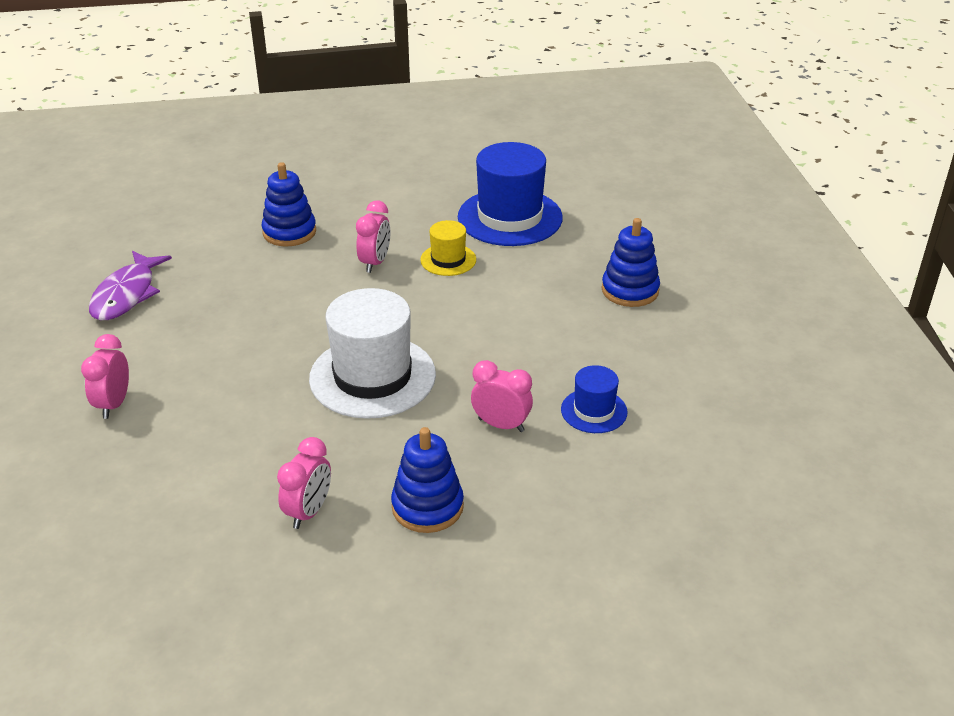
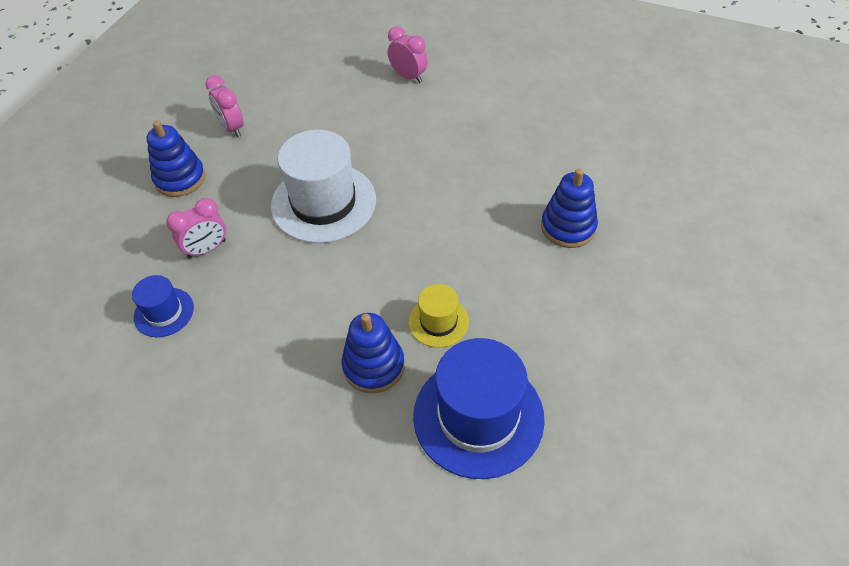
camera: 125 degrees right, 15 degrees up
(126, 295) = (536, 109): purple fish -> none
(375, 263) = (473, 266): pink clock -> none
(630, 290) = (273, 445): blue stacking toy -> blue stacking toy (373, 366)

